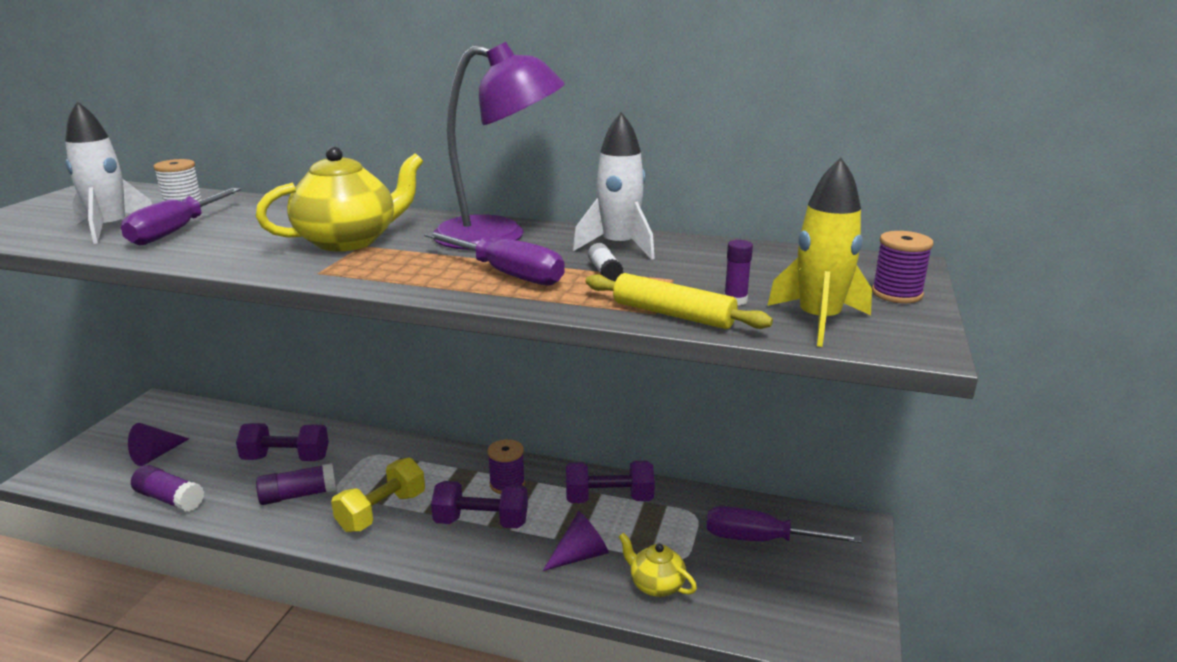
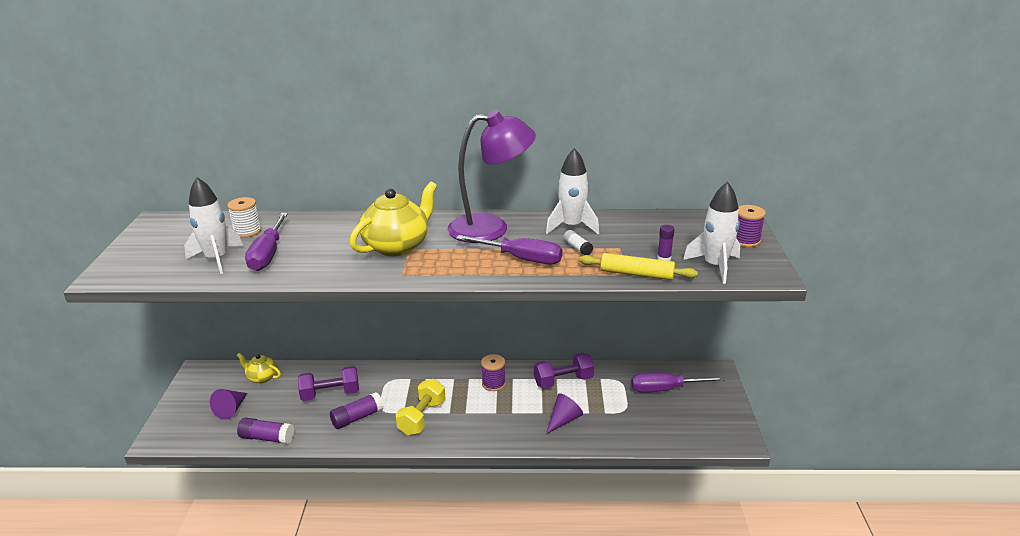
camera: 15 degrees left, 5 degrees up
(481, 522) = (491, 411): purple dumbbell -> none
(656, 585) = (616, 428): yellow teapot -> yellow teapot (262, 377)
(818, 321) = (715, 266): yellow rocket -> white rocket

